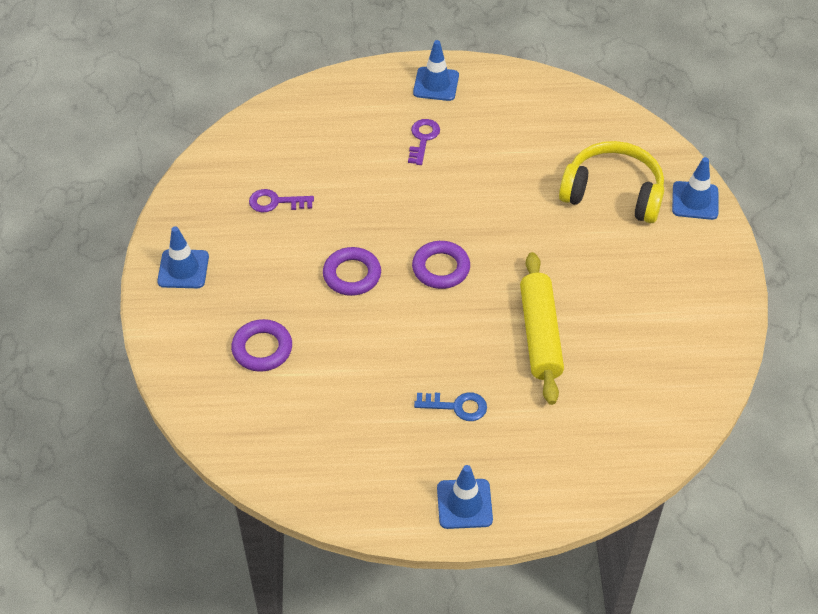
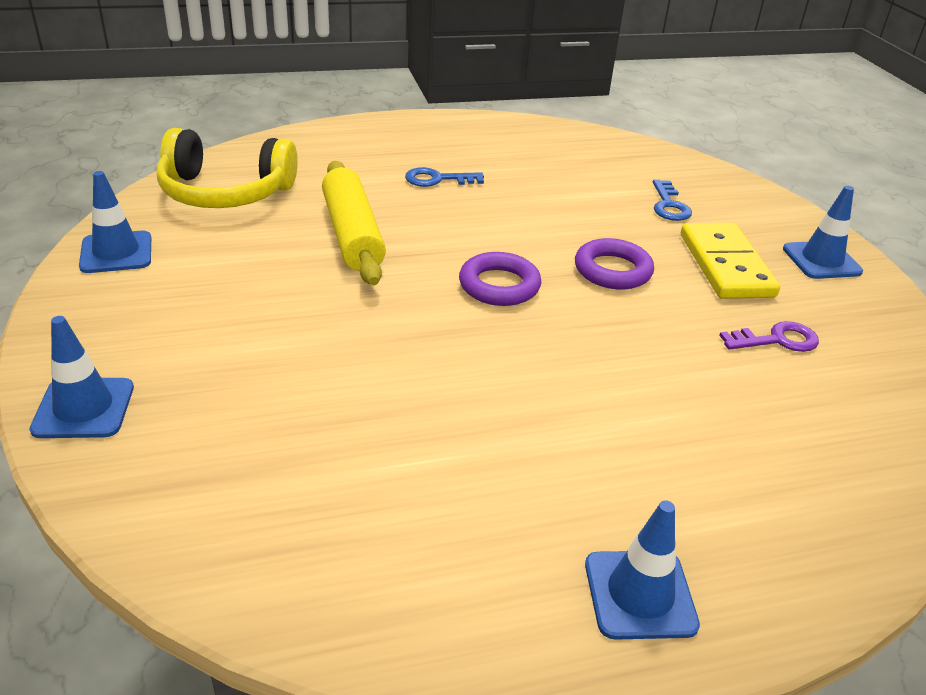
camera: 165 degrees right, 15 degrees down
(262, 271) = (726, 265): none -> yellow domino
(262, 349) = (669, 205): purple ring -> blue key
(423, 139) = (608, 463): purple key -> none
(464, 504) = (412, 129): blue traffic cone -> blue traffic cone (116, 253)
(613, 193) = (238, 405): yellow headphones -> yellow headphones (225, 192)

